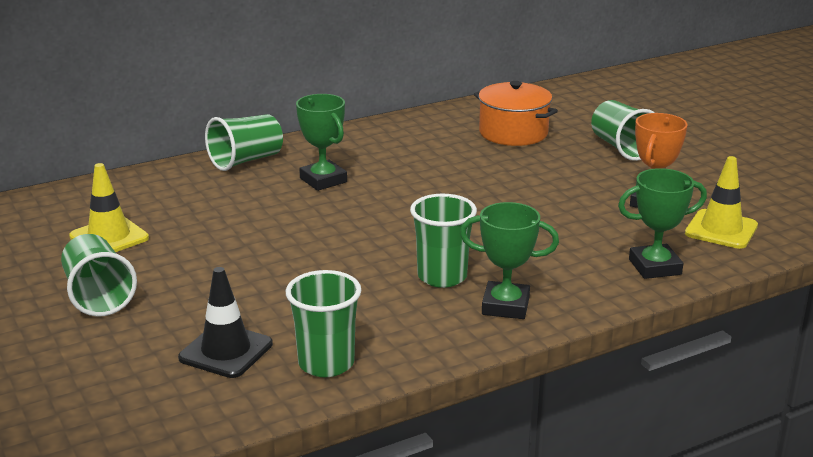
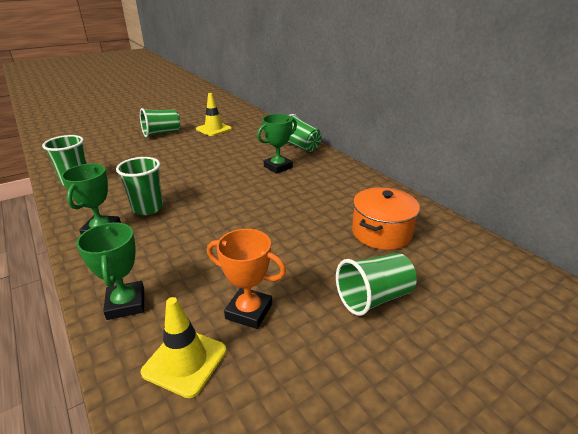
camera: 85 degrees right, 5 degrees up
(226, 351) = (102, 160): black traffic cone -> none

